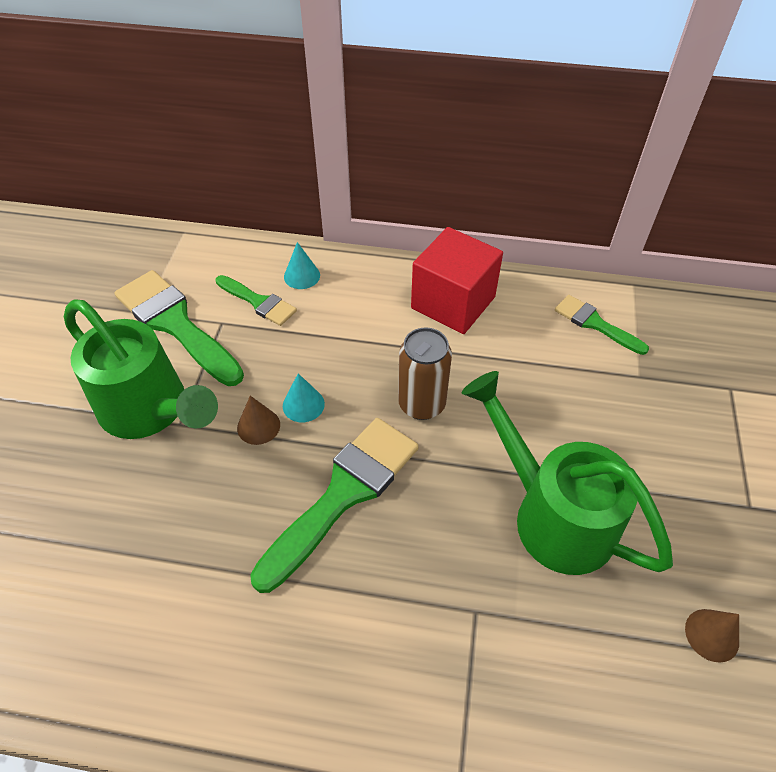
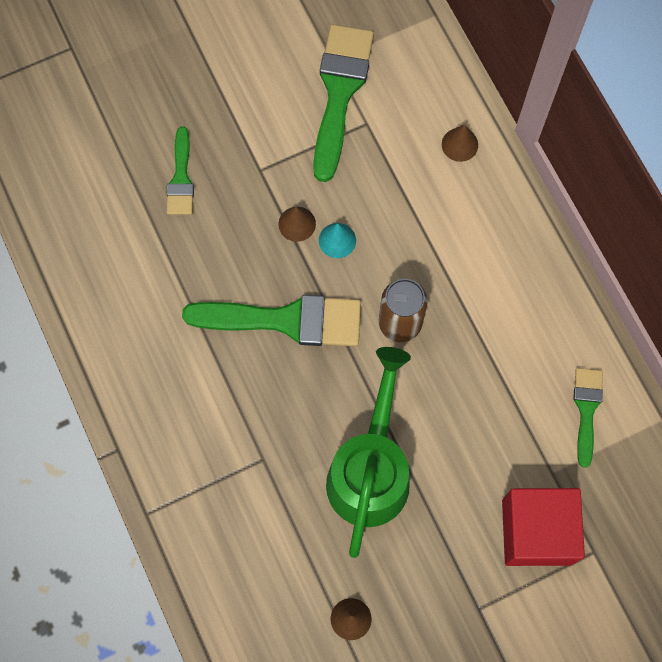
camera: 55 degrees right, 20 degrees up
(150, 410) = (256, 141): green watering can -> none
(258, 302) = (407, 133): green brush -> green brush (181, 178)
(302, 276) = (459, 144): turquoise cone -> brown cone
(453, 302) = (522, 282): red cube -> red cube (536, 532)

